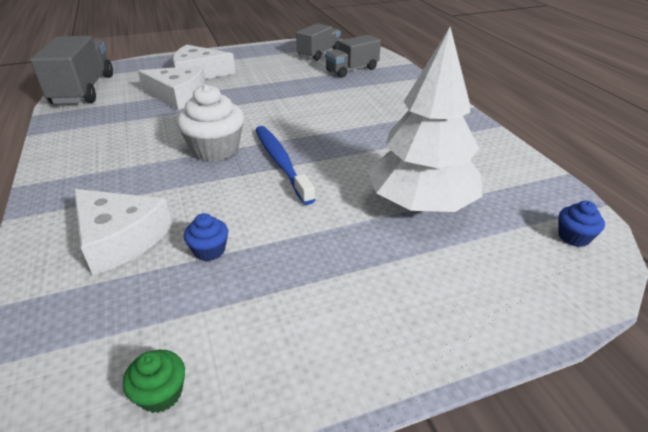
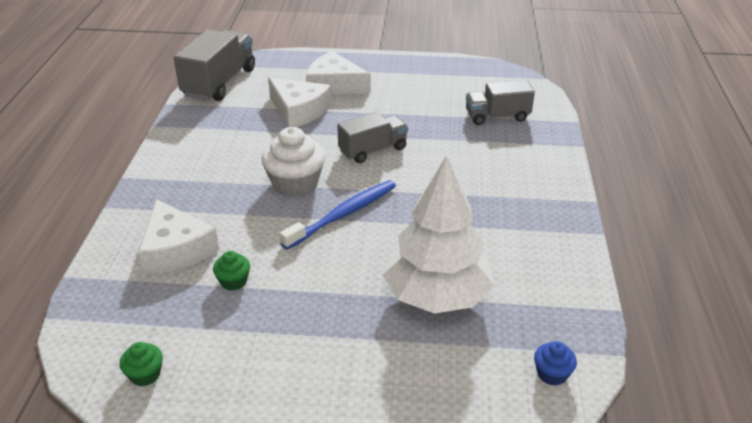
camera: 25 degrees right, 0 degrees up
(209, 250) = (233, 281): blue cupcake -> green cupcake
(281, 162) = (343, 214): blue toothbrush -> blue toothbrush turned 45 degrees clockwise
(319, 54) = (478, 84): grey truck -> grey truck (373, 150)

